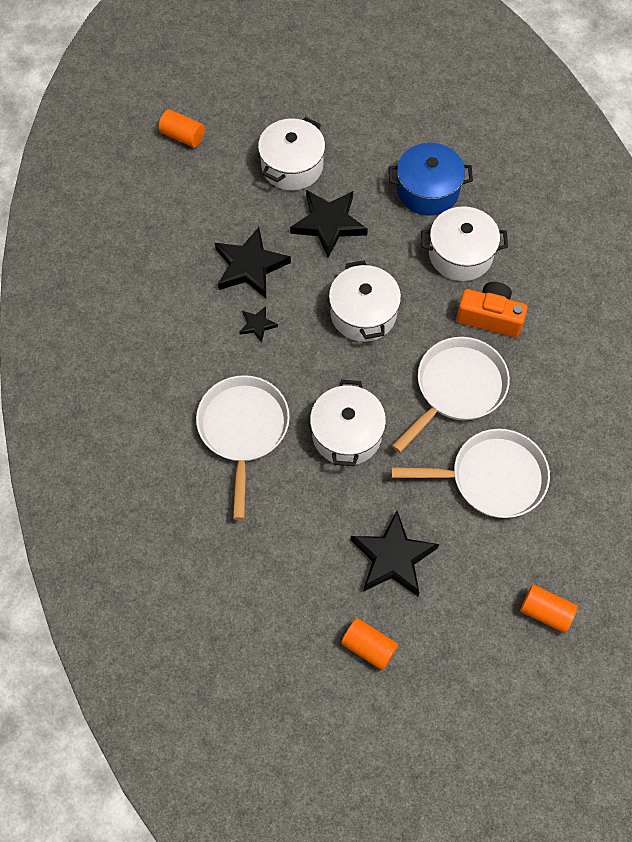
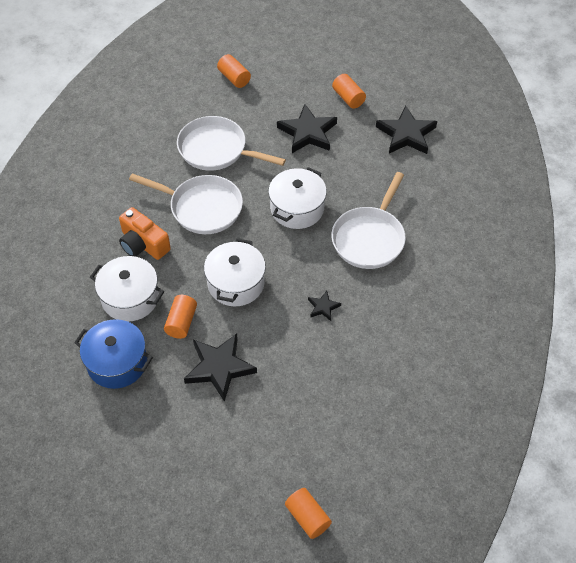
camera: 155 degrees left, 10 degrees down
(250, 266) = (305, 357): black star -> black star (406, 134)
(292, 166) = (220, 437): white pot -> none
(393, 251) = (181, 322): none -> orange cylinder
(457, 388) = (202, 207): white pan -> white pan turned 135 degrees counterclockwise

